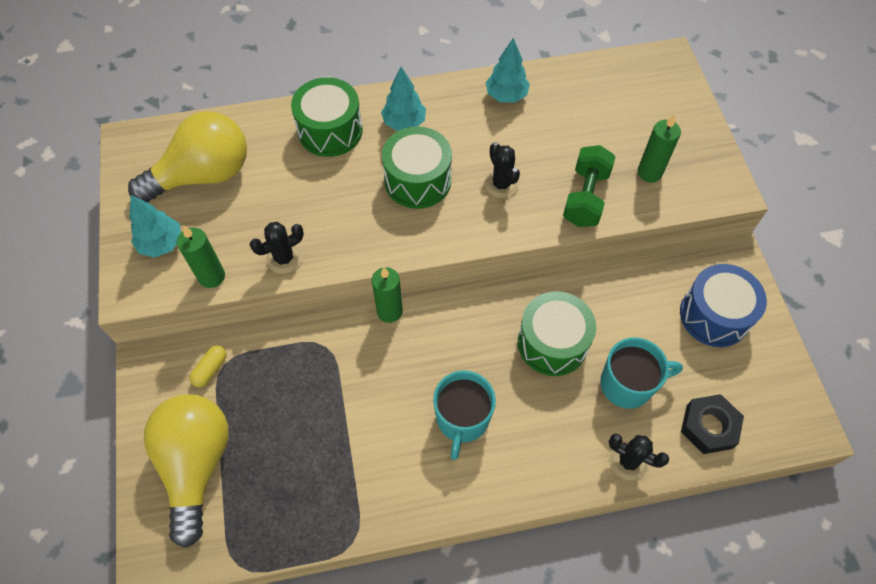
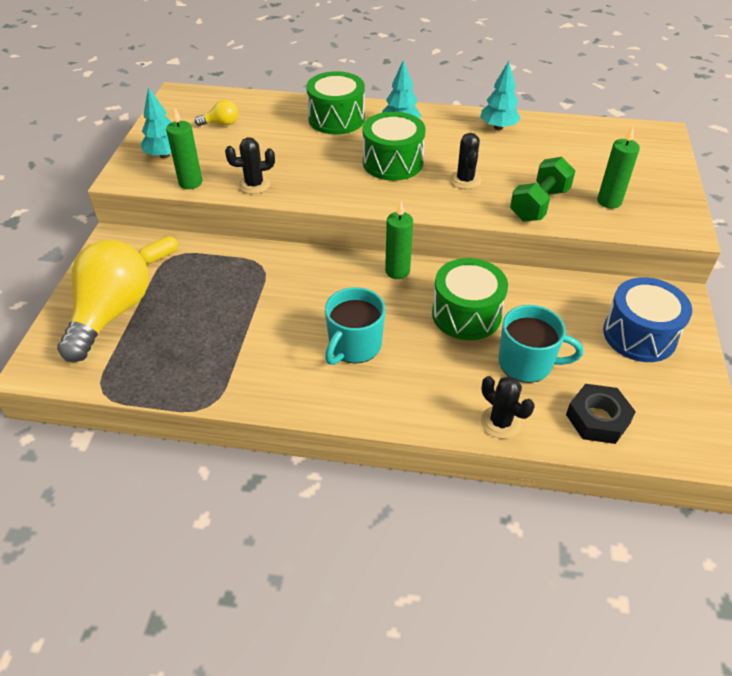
camera: 20 degrees right, 15 degrees down
(203, 175) = (221, 124): yellow light bulb -> yellow light bulb, size x0.42
(389, 311) = (329, 256): green candle -> green candle (397, 271)

